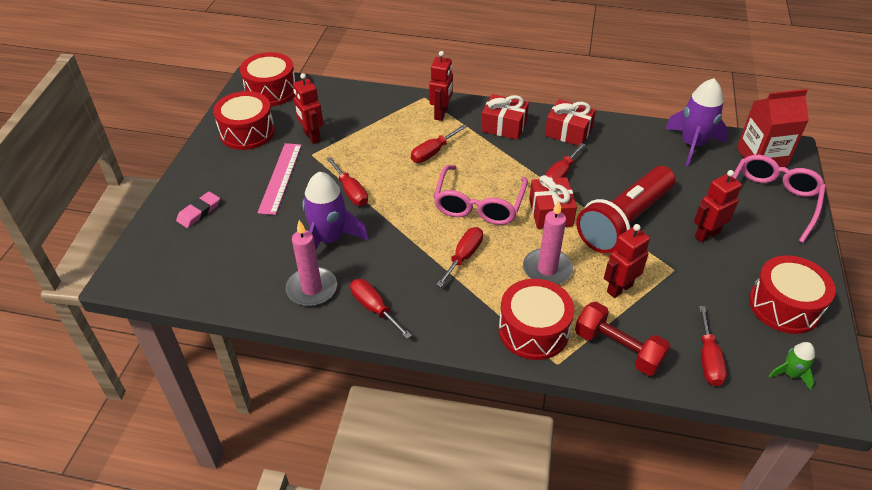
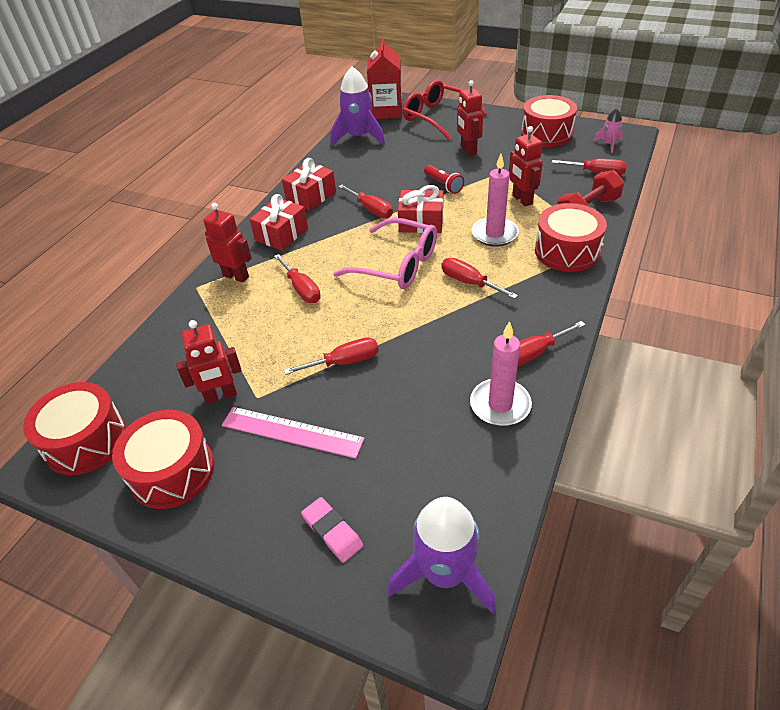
camera: 75 degrees left, 0 degrees up
(329, 239) = (422, 385): purple rocket -> purple rocket (444, 573)
(624, 221) = (443, 185): red flashlight -> red flashlight, size x0.42
(771, 201) = (437, 117): pink glasses -> red glasses
(790, 374) = (609, 144): green rocket -> pink rocket

